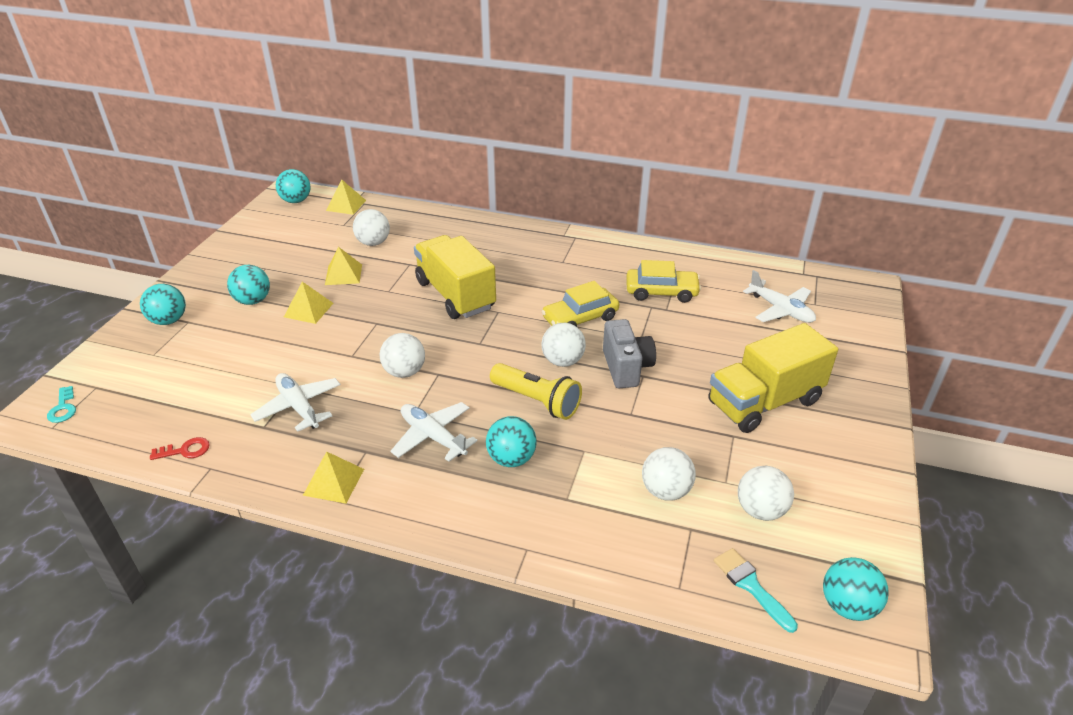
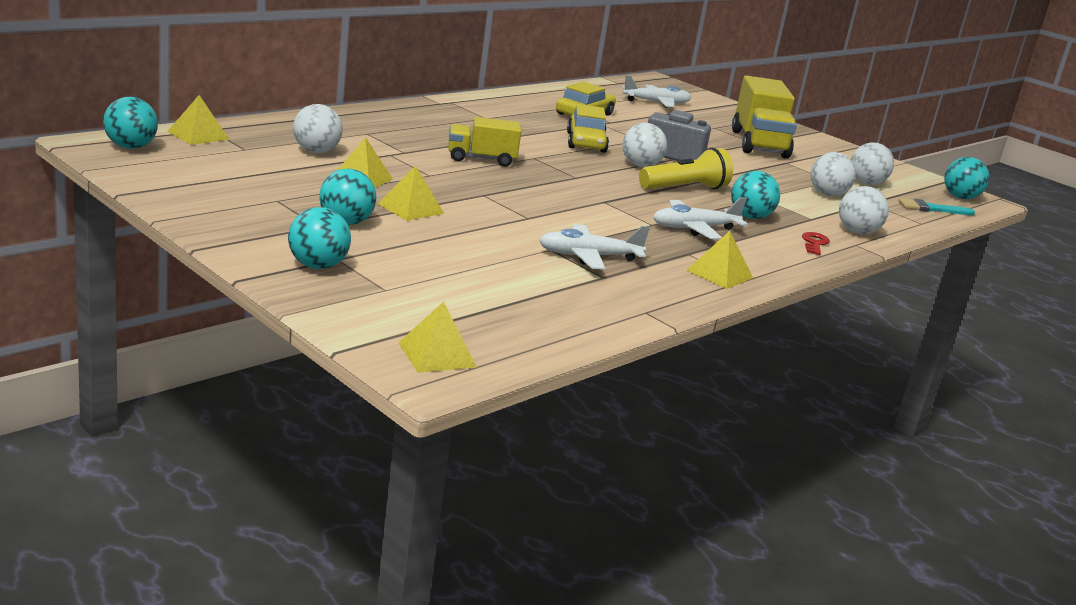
camera: 65 degrees left, 15 degrees down
(63, 408) = (437, 355): turquoise key -> yellow pyramid
(185, 450) = (603, 315): red key -> red key (814, 243)
(404, 372) = (585, 209): white ball -> white ball (857, 232)
(455, 295) = (481, 159): yellow truck -> yellow truck, size x0.60

